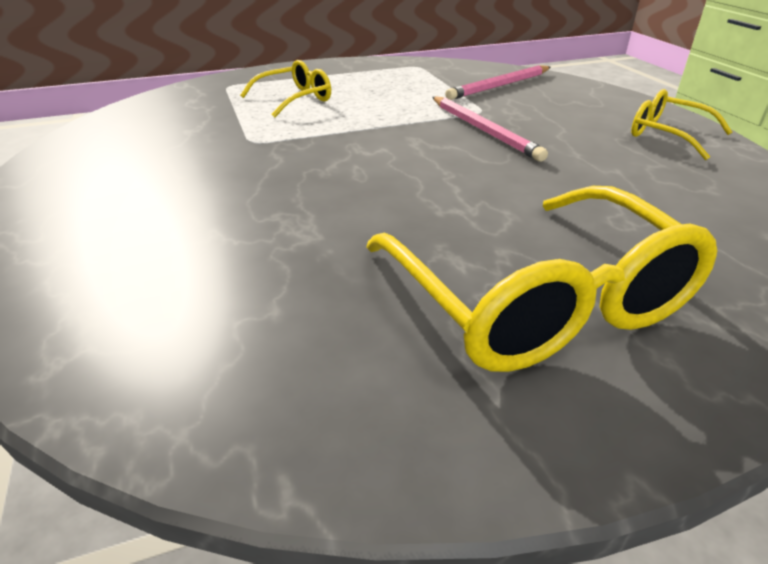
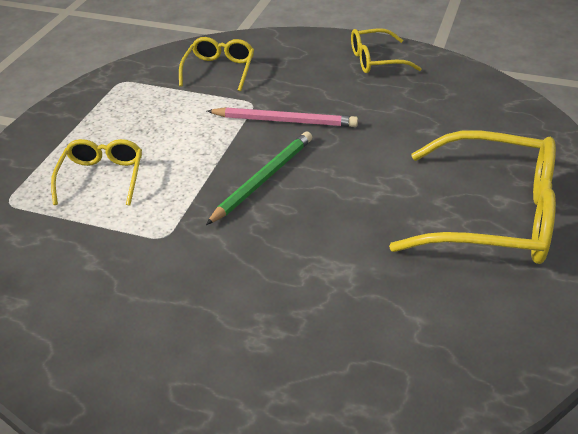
camera: 50 degrees left, 5 degrees up
(385, 150) = (263, 179): none -> green pencil
(499, 86) = (219, 70): pink pencil -> yellow glasses

